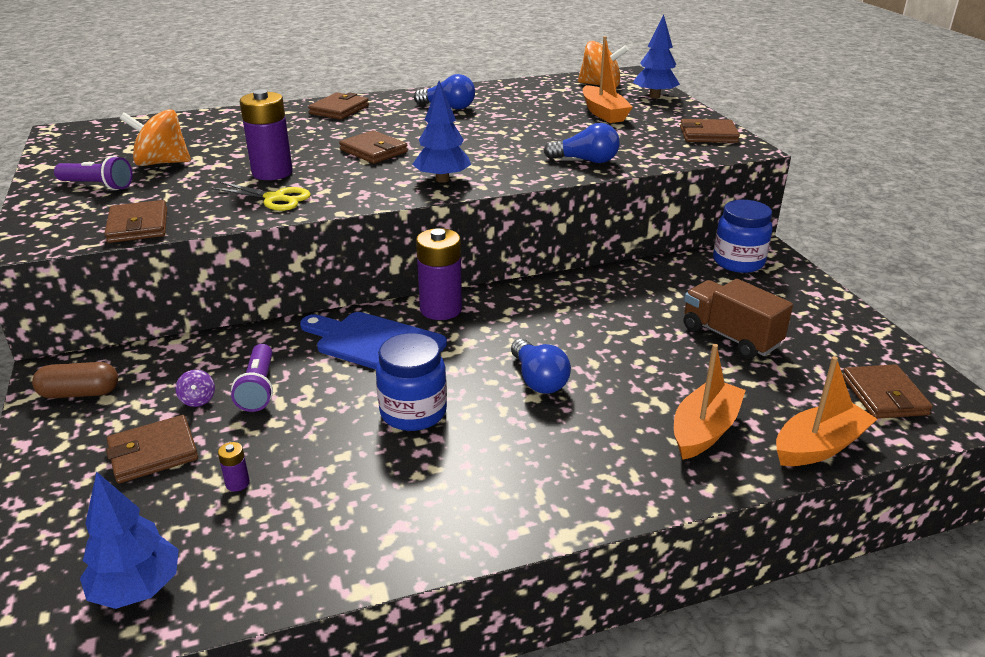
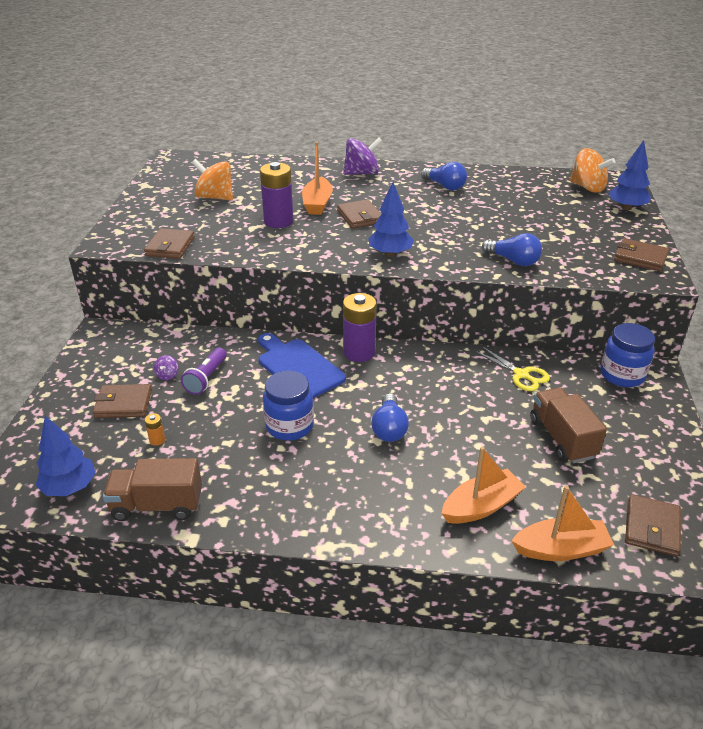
camera: 25 degrees right, 5 degrees up
(80, 393) = (106, 350): brown capsule -> none
(97, 186) = (166, 208): purple flashlight -> none
(237, 483) = (157, 440): purple battery -> orange battery
(275, 198) = (266, 244): yellow scissors -> yellow scissors (521, 375)
(295, 566) = (157, 505): none -> brown truck
(339, 109) = (362, 173): brown wallet -> purple spinning top
(603, 113) = (566, 217): orange boat -> orange boat (317, 204)

